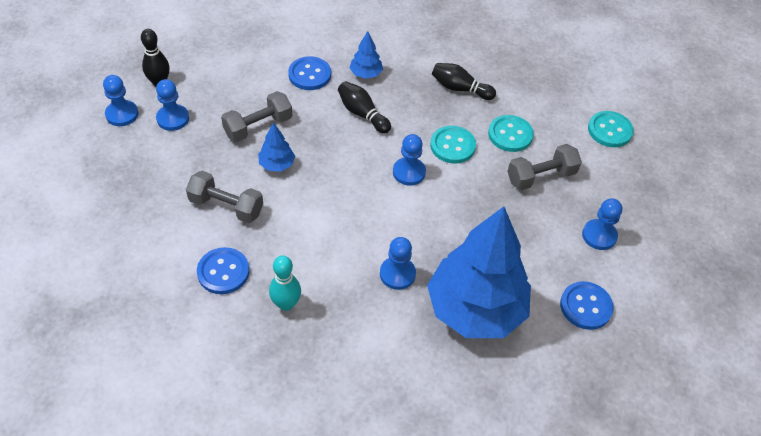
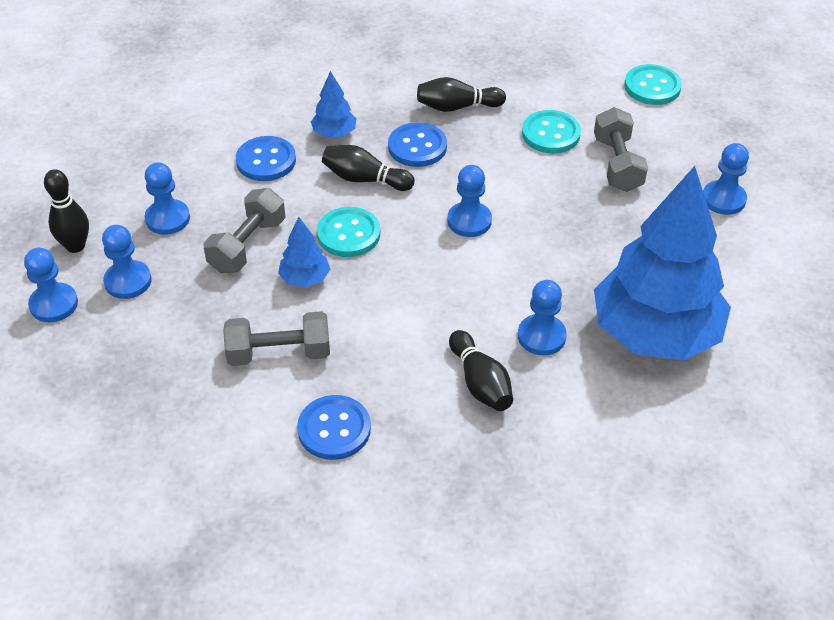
camera: 25 degrees left, 5 degrees down
(224, 88) = (167, 219): none -> blue pawn
(286, 304) = (439, 429): turquoise bowling pin -> none
(334, 286) = (480, 383): none -> black bowling pin
(452, 146) = (496, 172): turquoise button -> turquoise button (348, 234)
(541, 176) = (617, 164): grey dumbbell -> grey dumbbell turned 45 degrees counterclockwise
(585, 306) = (765, 277): blue button -> blue button (417, 147)

